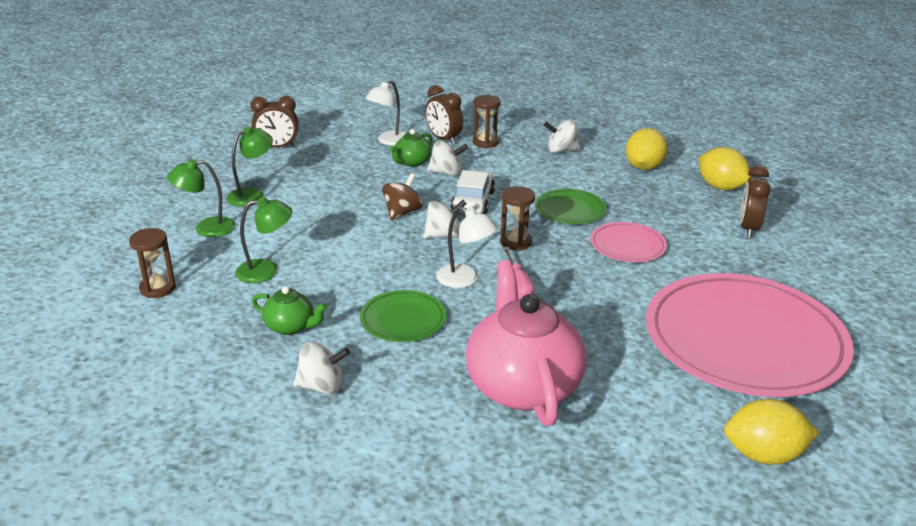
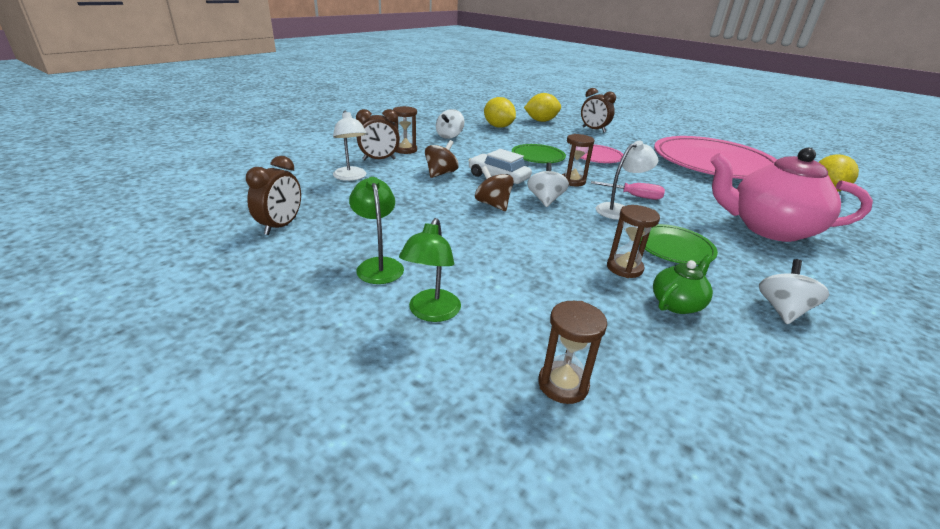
camera: 65 degrees left, 0 degrees up
(266, 271) = (559, 293): green lamp -> none
(333, 295) = (624, 268): none -> brown hourglass
(412, 162) = (405, 179): green teapot -> none
(446, 173) = (440, 173): white spinning top -> brown spinning top

